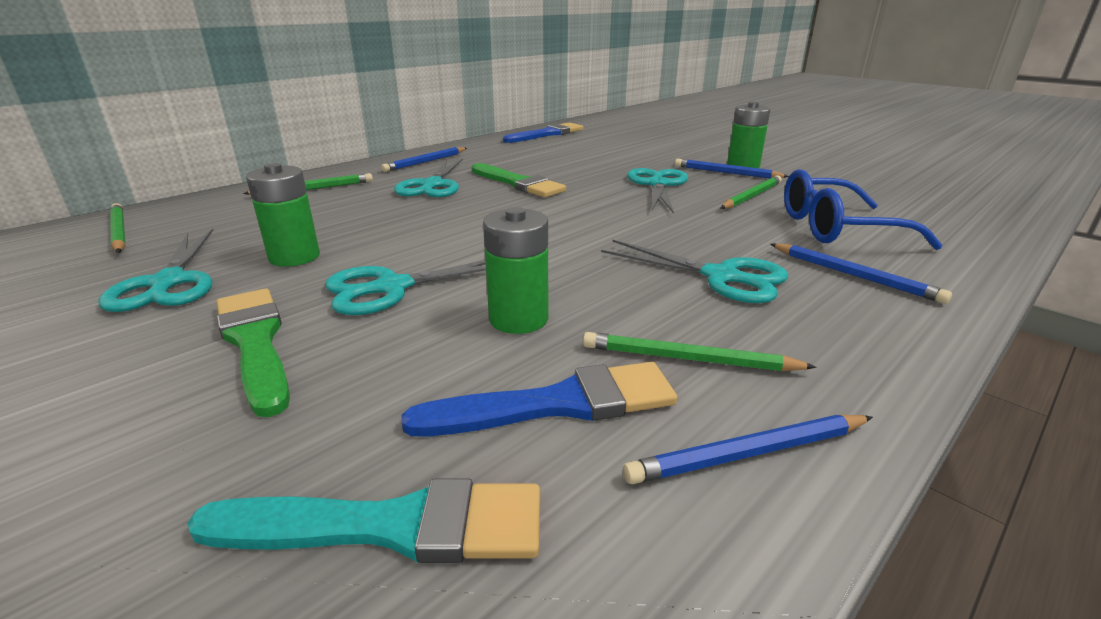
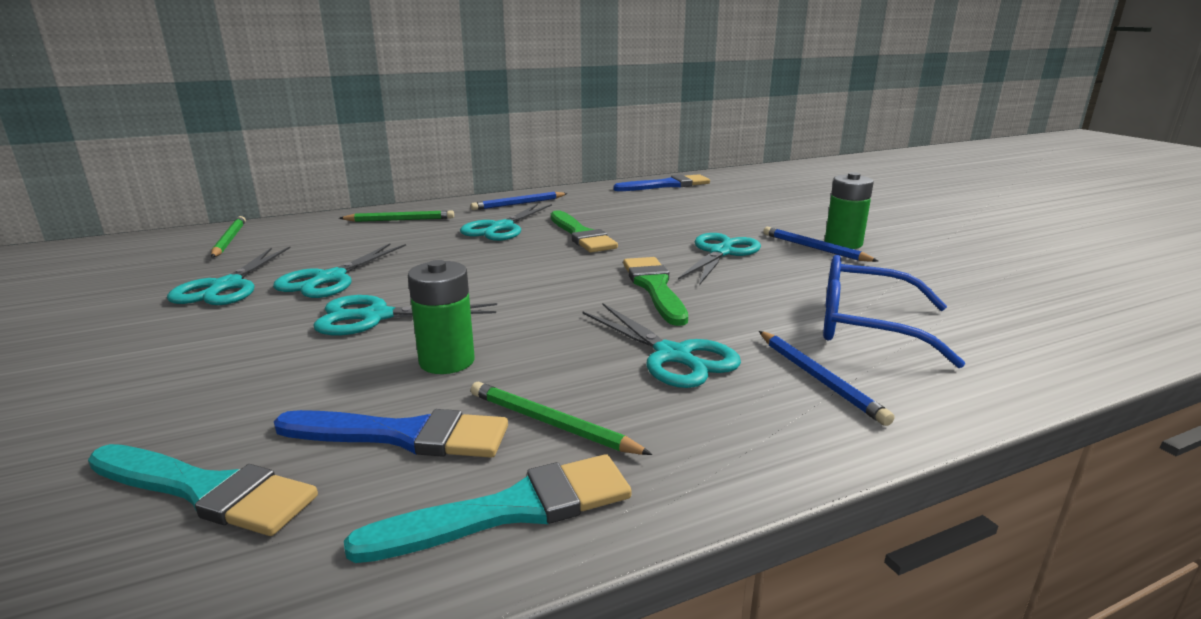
camera: 20 degrees right, 5 degrees down
(255, 343) = (241, 343): green brush -> green brush (654, 288)
(294, 257) = (329, 279): green battery -> turquoise scissors
(749, 453) = (511, 510): blue pencil -> turquoise brush
(751, 196) = (811, 278): green pencil -> none

